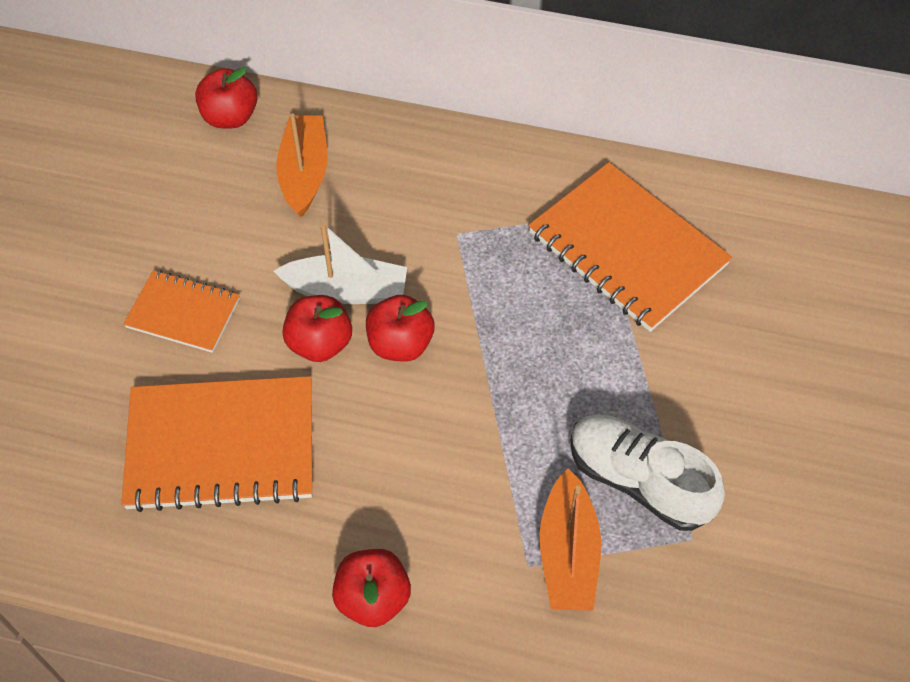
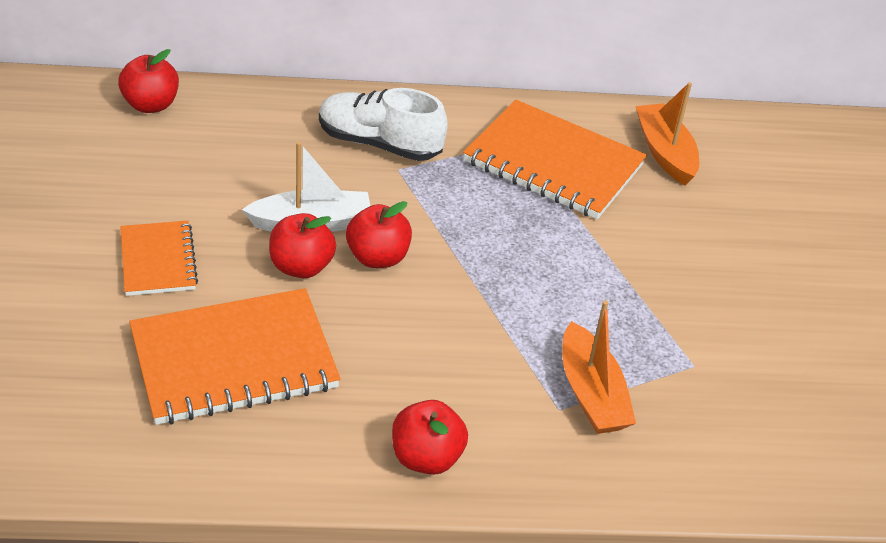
camera: 20 degrees left, 15 degrees down
(183, 313) = (158, 260): orange notebook -> orange notebook turned 75 degrees clockwise
(304, 173) = (238, 139): orange boat -> orange boat (664, 152)
(639, 481) = (631, 330): white shoe -> white shoe (379, 144)

